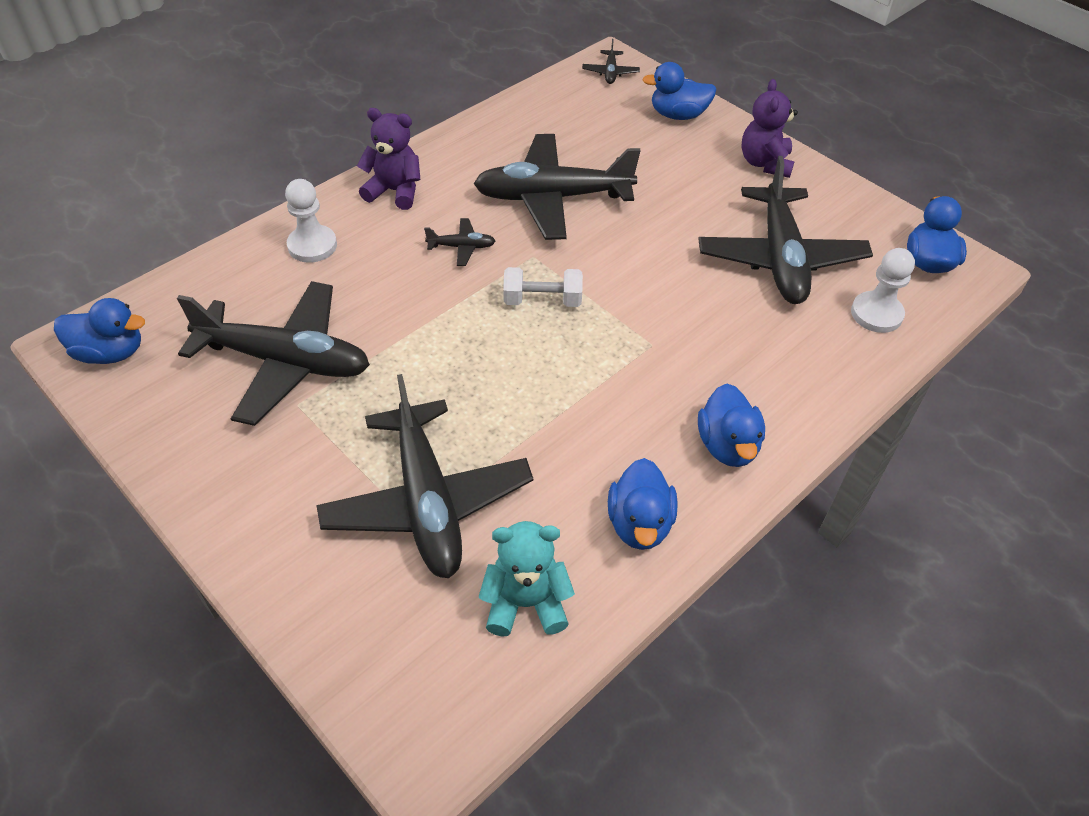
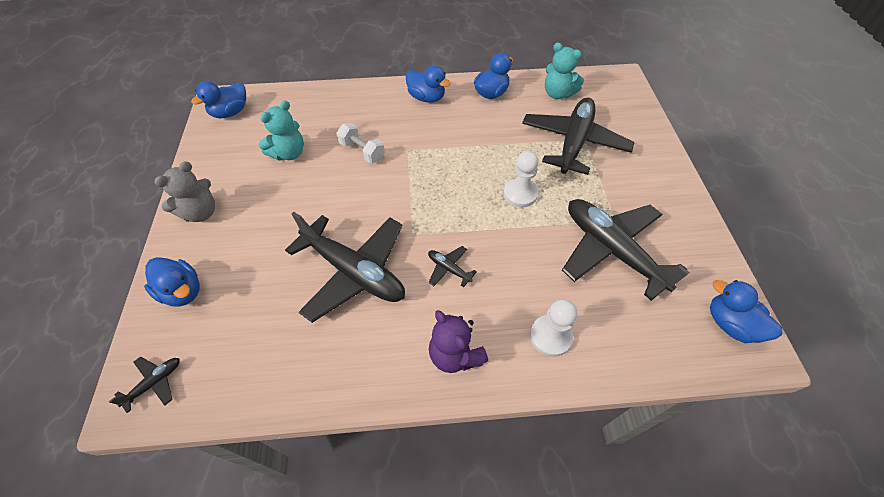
camera: 140 degrees left, 5 degrees up
(542, 300) = (436, 203): white dumbbell -> white dumbbell (362, 151)
(727, 445) = (426, 98): blue duck -> blue duck turned 90 degrees clockwise
(765, 163) = (201, 213): purple teddy bear -> grey teddy bear
(780, 258) = (289, 153): black plane -> turquoise teddy bear
(876, 314) = (292, 106): white pawn -> white pawn (520, 194)

